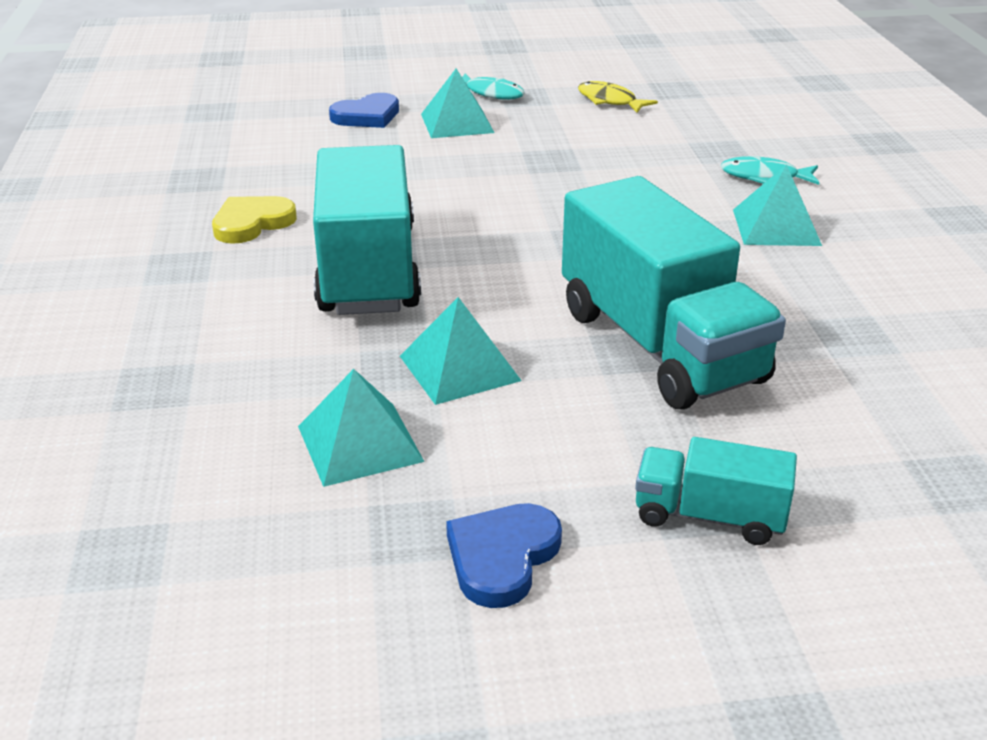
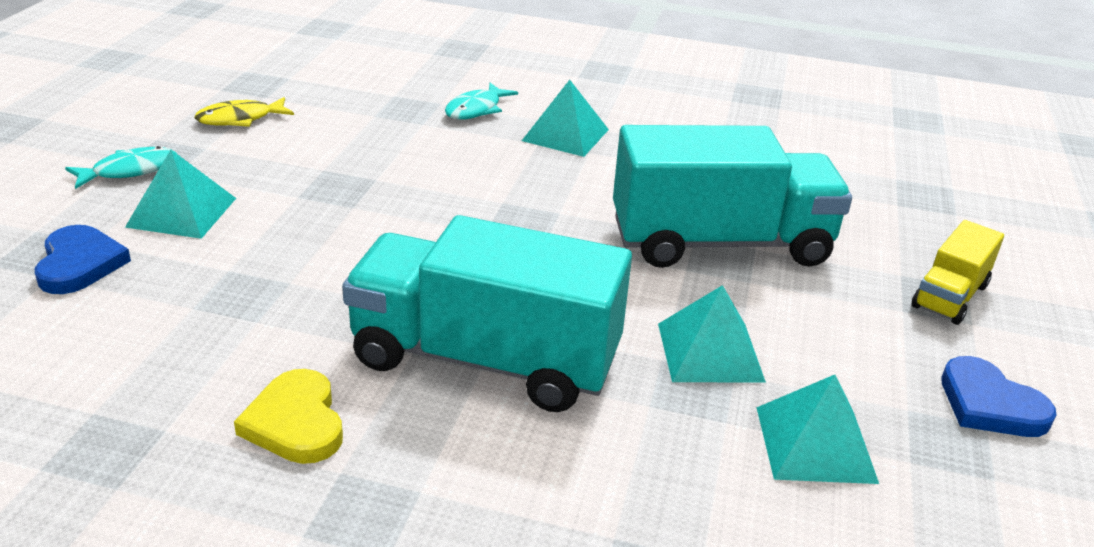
camera: 70 degrees left, 0 degrees up
(709, 516) = (949, 296): turquoise truck -> yellow truck

